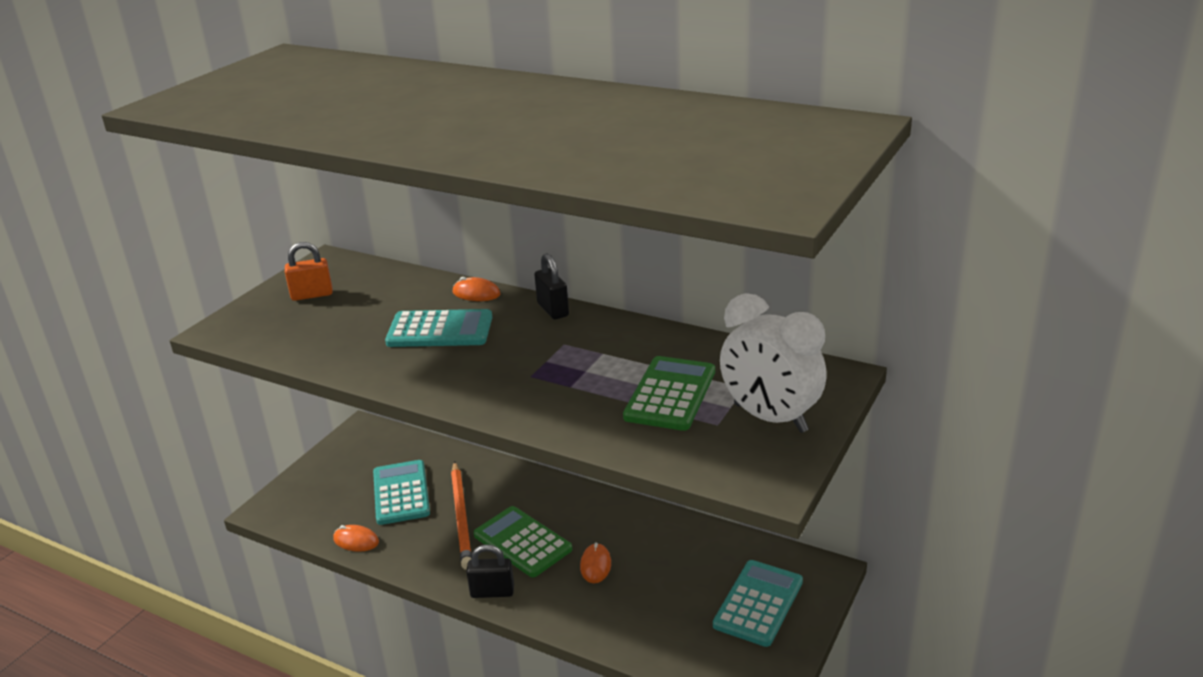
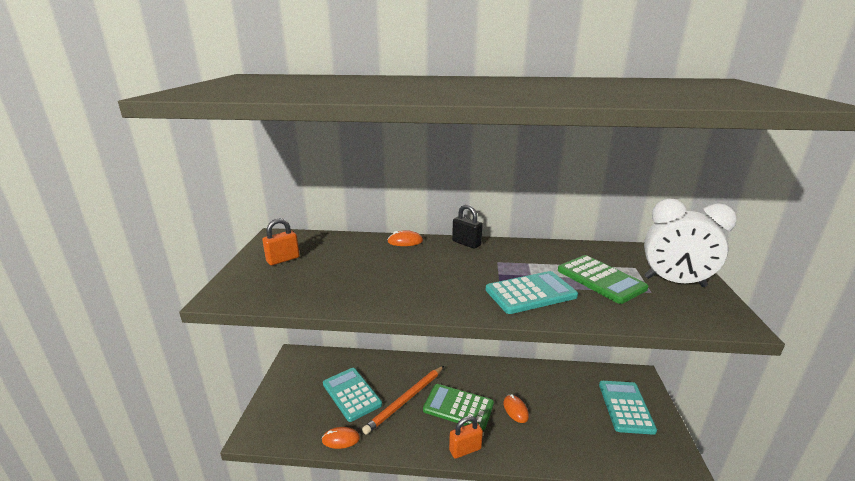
camera: 25 degrees left, 5 degrees down
(440, 330) = (404, 267): turquoise calculator -> turquoise calculator (530, 293)
(461, 517) = (405, 400): orange pencil -> orange pencil turned 75 degrees clockwise
(492, 592) = (465, 449): black padlock -> orange padlock
(670, 394) = (600, 279): green calculator -> green calculator turned 150 degrees clockwise

